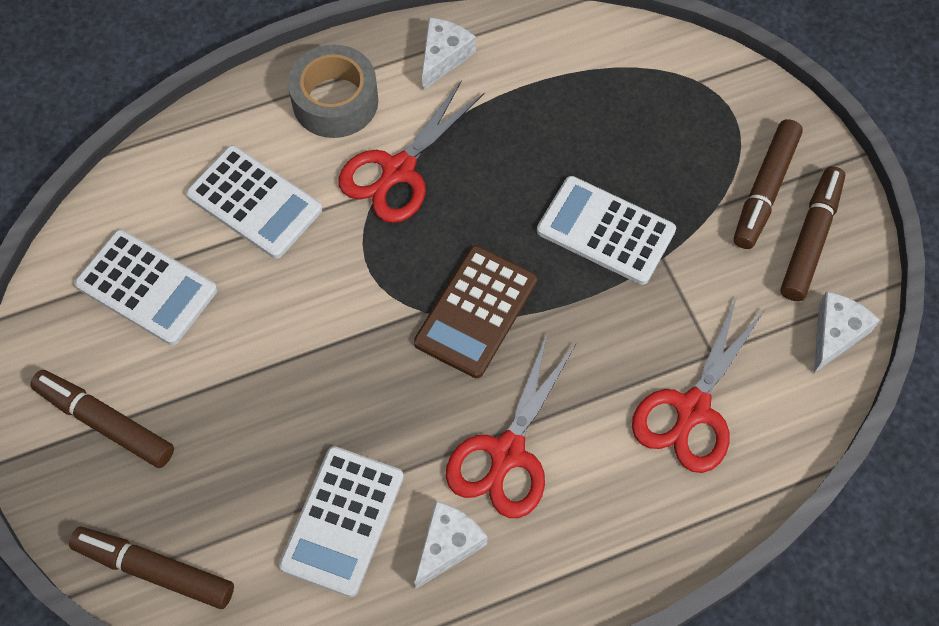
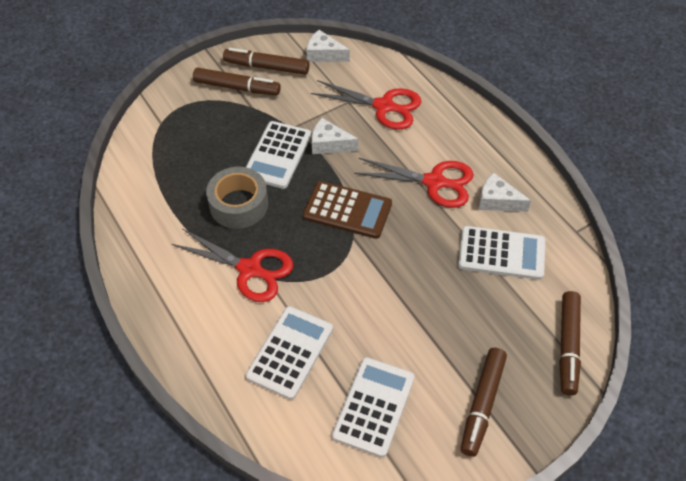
camera: 100 degrees left, 10 degrees down
(335, 101) = (195, 319): grey tape -> grey tape (239, 204)
(443, 57) = (150, 259): white cheese -> white cheese (329, 144)

